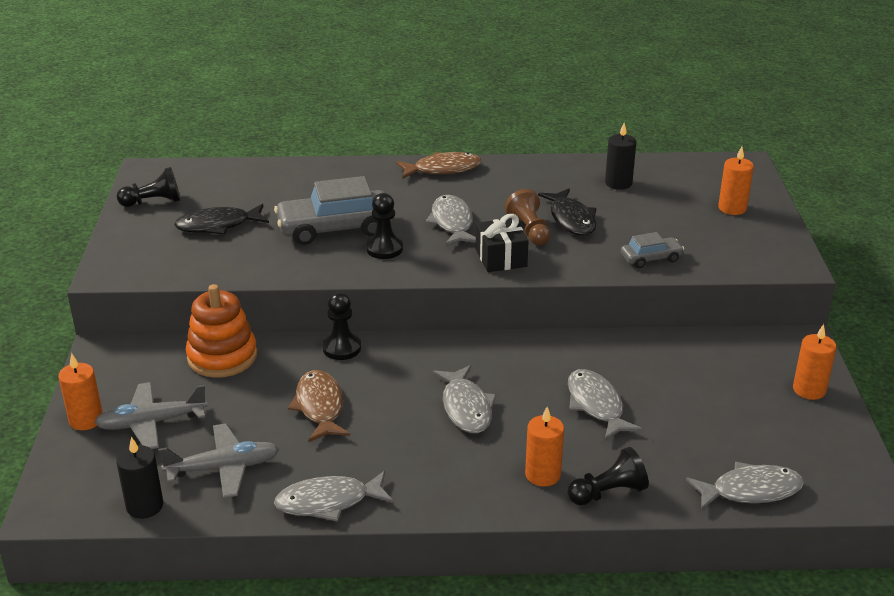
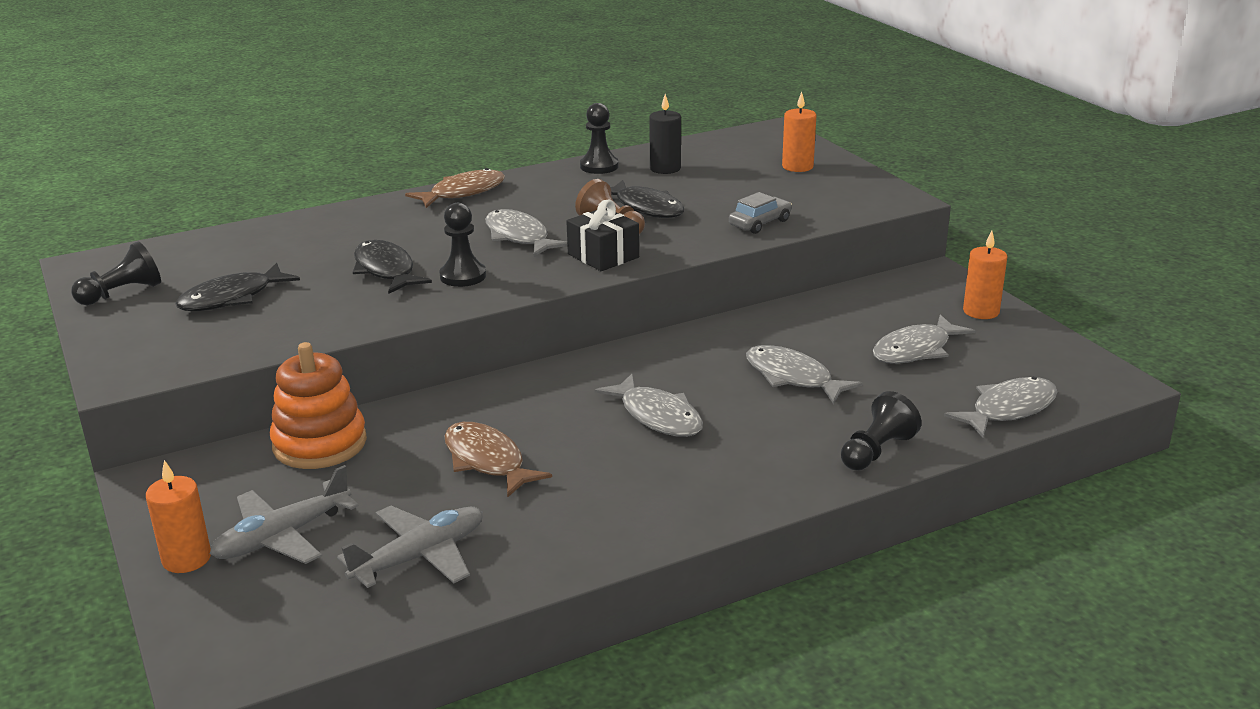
camera: 25 degrees left, 5 degrees down
(144, 506) = (348, 627): black candle -> none
(328, 502) = (581, 552): grey fish -> grey fish (915, 350)
(335, 228) = (385, 270): grey car -> black fish
(341, 348) = (463, 397): black pawn -> black pawn (599, 166)
(542, 475) = (795, 454): orange candle -> none

